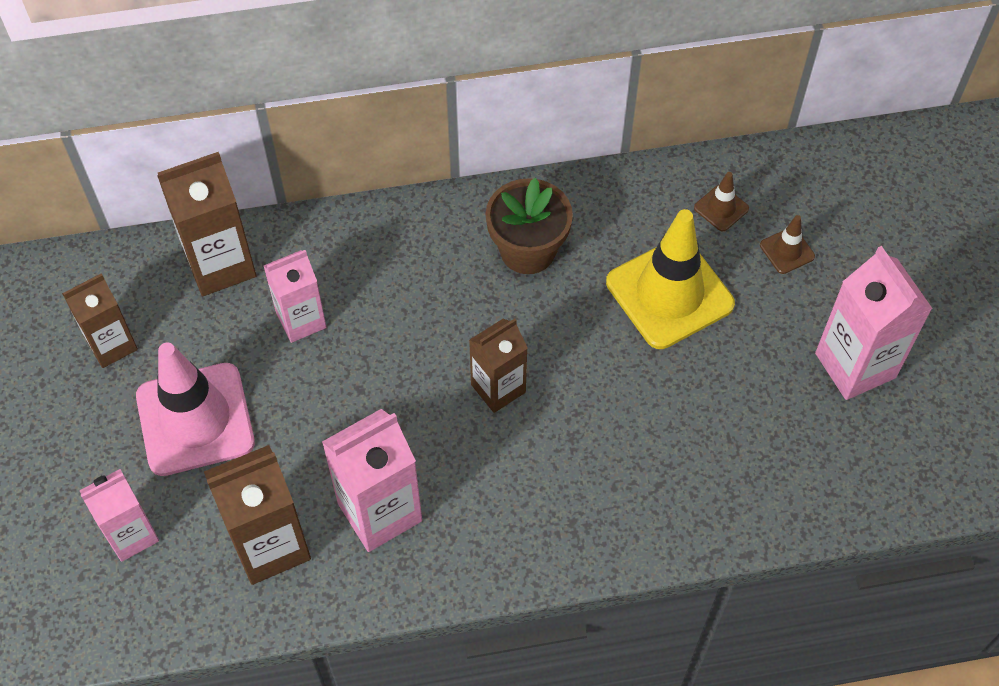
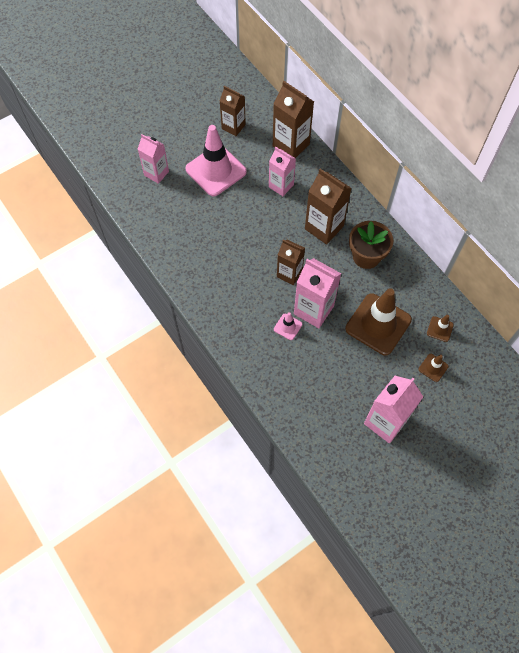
camera: 65 degrees right, 5 degrees up
(270, 545) = (175, 222): brown carton -> brown carton (324, 227)
(380, 512) = (208, 254): pink carton -> pink carton (313, 310)
(606, 438) = (288, 327): none -> pink traffic cone
(669, 293) = (378, 324): yellow traffic cone -> brown traffic cone

